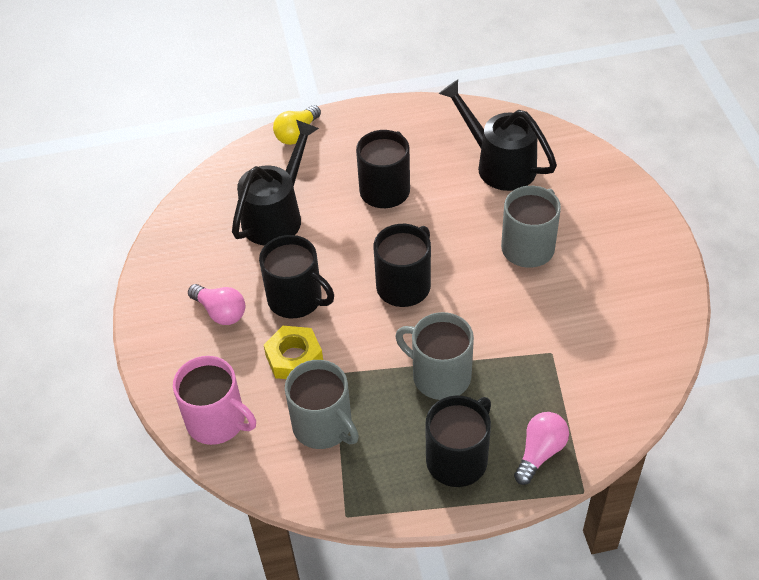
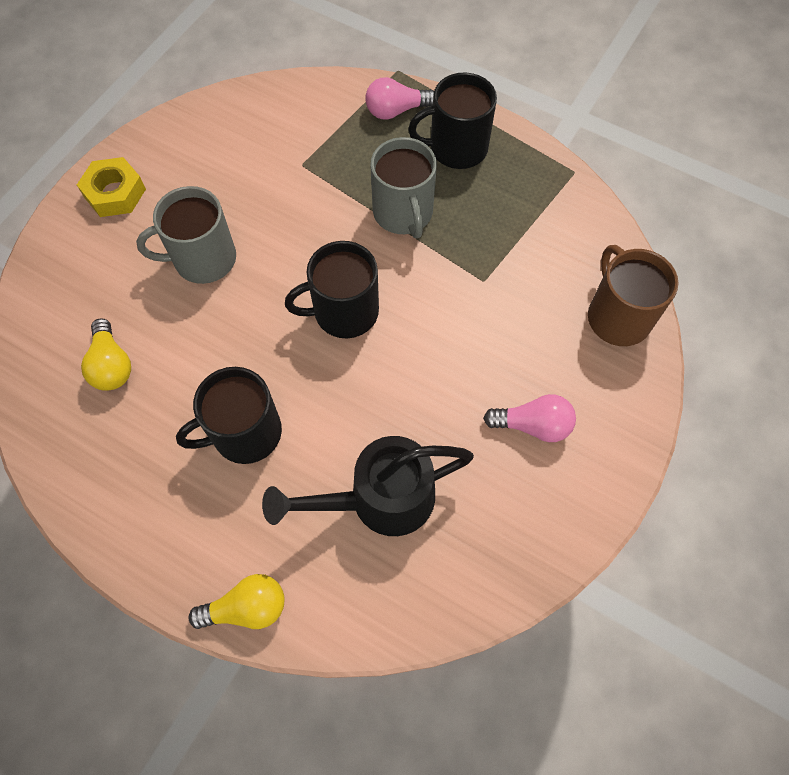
camera: 140 degrees left, 15 degrees up
(217, 421) = (618, 317): pink mug -> brown mug
(220, 312) = (533, 425): pink light bulb -> pink light bulb turned 105 degrees clockwise
(294, 358) = (505, 321): yellow nut -> yellow nut (115, 193)
(296, 299) = (451, 379): black mug -> none
(323, 426) = (532, 245): grey mug -> none
(499, 164) = (112, 365): black watering can -> yellow light bulb

